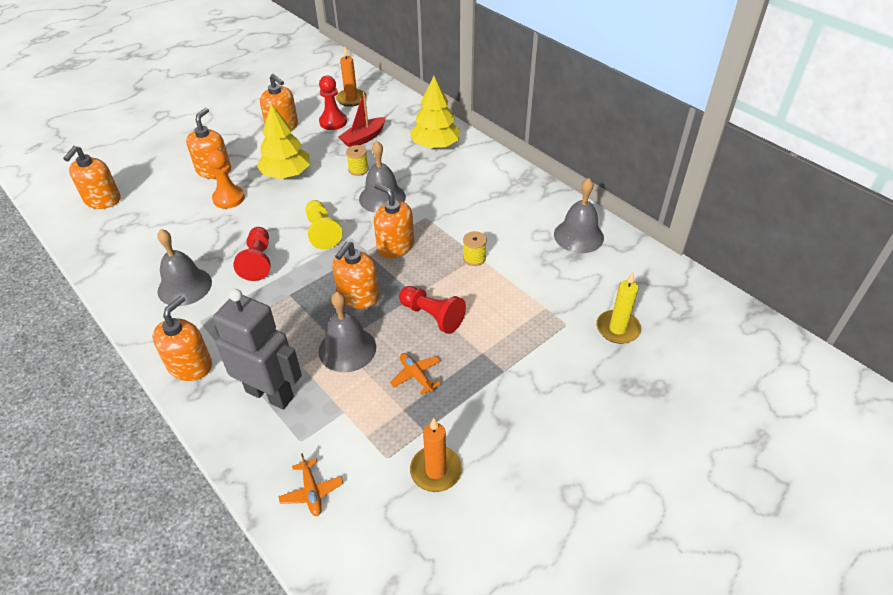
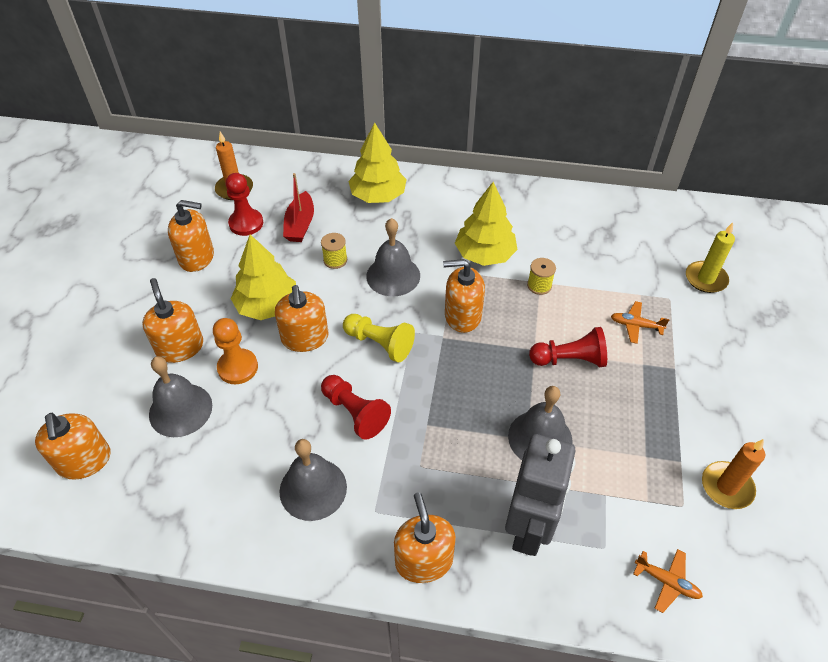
camera: 40 degrees left, 5 degrees up
(270, 394) = (529, 528): grey robot -> grey robot turned 120 degrees clockwise
(358, 296) = (489, 384): orange soap dispenser -> orange soap dispenser (305, 338)
(416, 375) = (620, 420): orange plane -> orange plane (636, 325)
(461, 218) = (484, 254): none -> yellow tree
(578, 236) = (592, 216): grey bell -> grey bell (180, 410)

